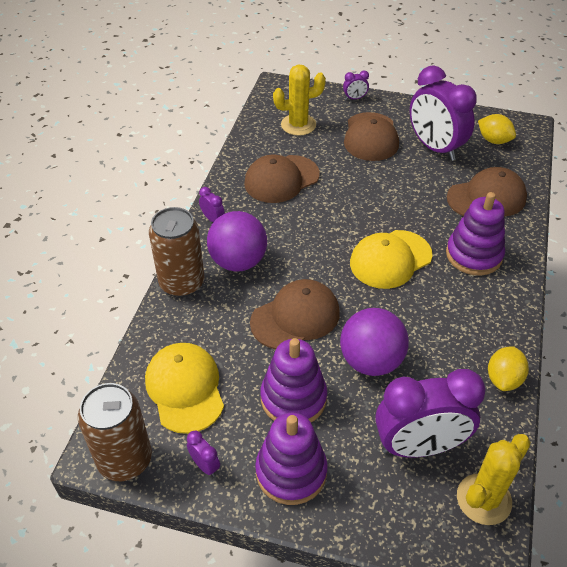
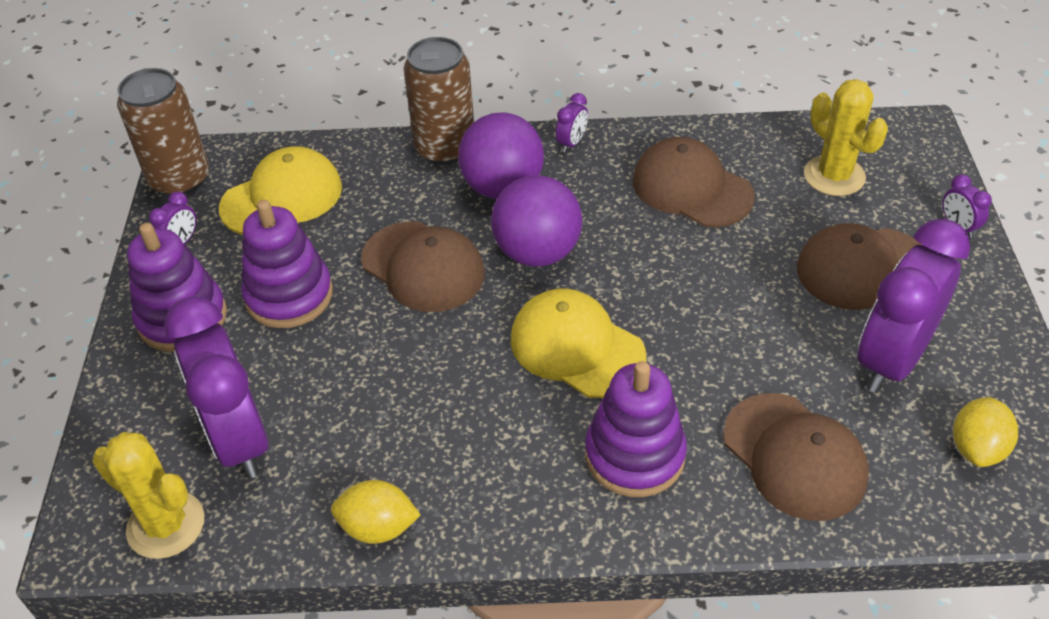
camera: 75 degrees right, 0 degrees up
(371, 361) = (370, 361): purple ball -> purple ball (537, 252)

